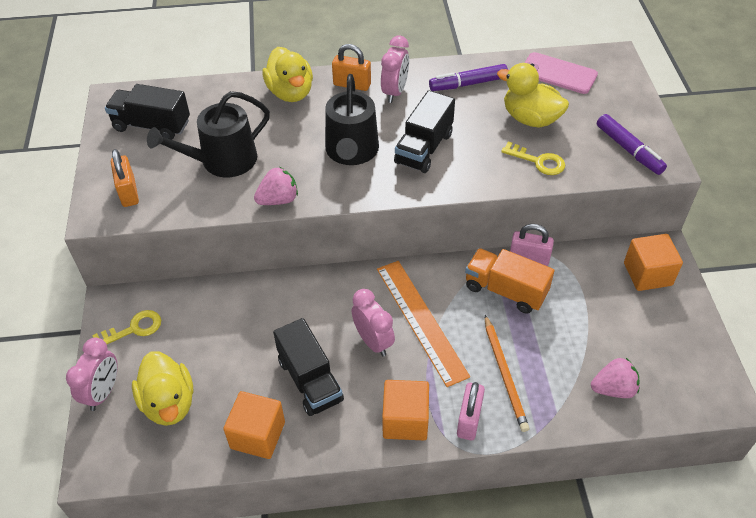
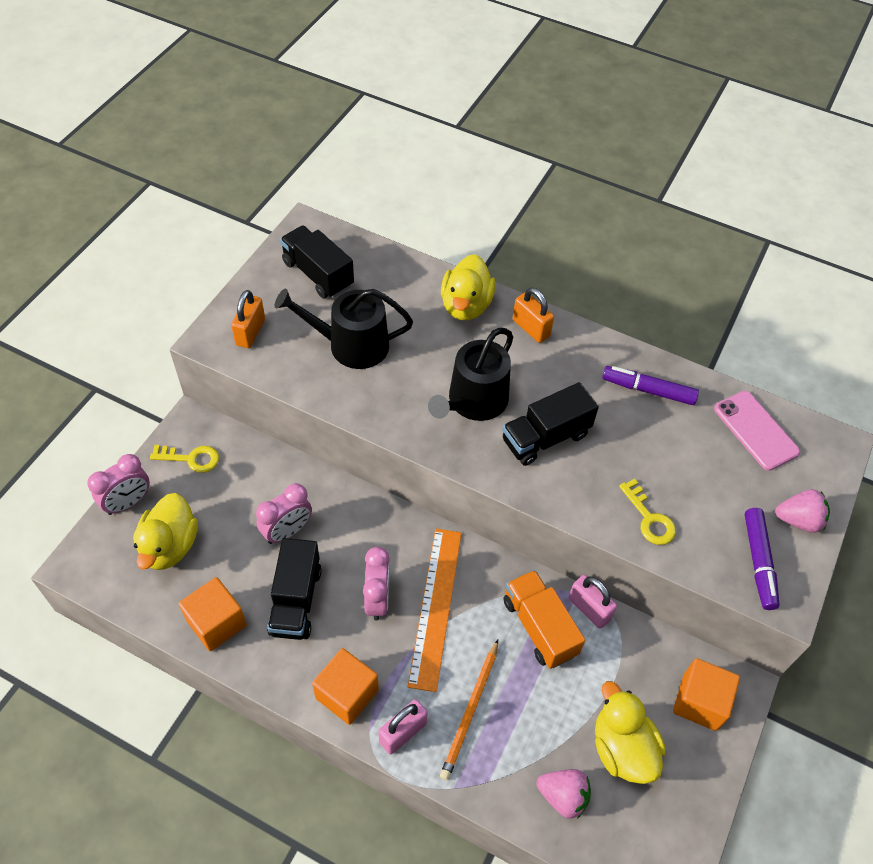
camera: 30 degrees right, 5 degrees up
(278, 200) = (369, 414): pink strawberry -> pink strawberry (798, 520)
(395, 92) = (566, 359): pink clock -> pink clock (287, 531)
(530, 118) = (681, 466): yellow duck -> yellow duck (622, 748)

